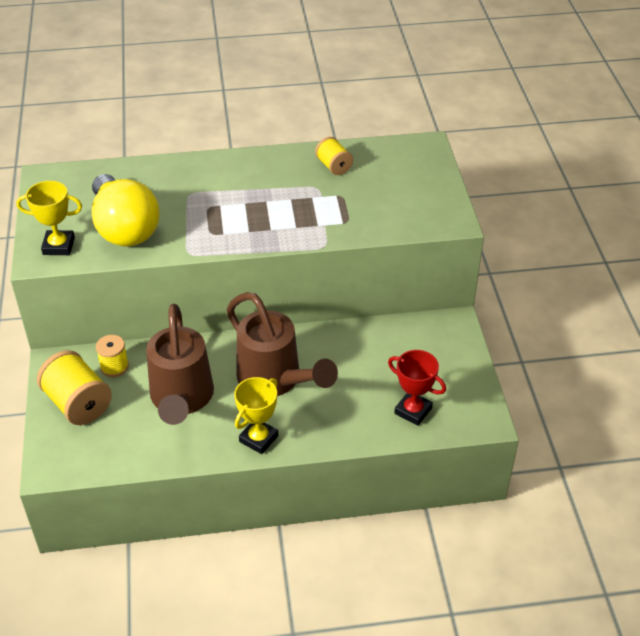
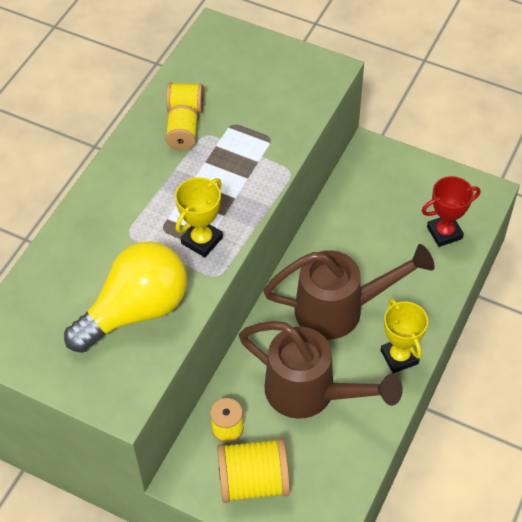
camera: 55 degrees left, 10 degrees up
(58, 246) = (116, 379): yellow trophy -> yellow trophy (202, 240)
(124, 228) = (136, 310): yellow light bulb -> yellow light bulb turned 45 degrees counterclockwise
(303, 178) = (182, 137): none -> yellow spool

